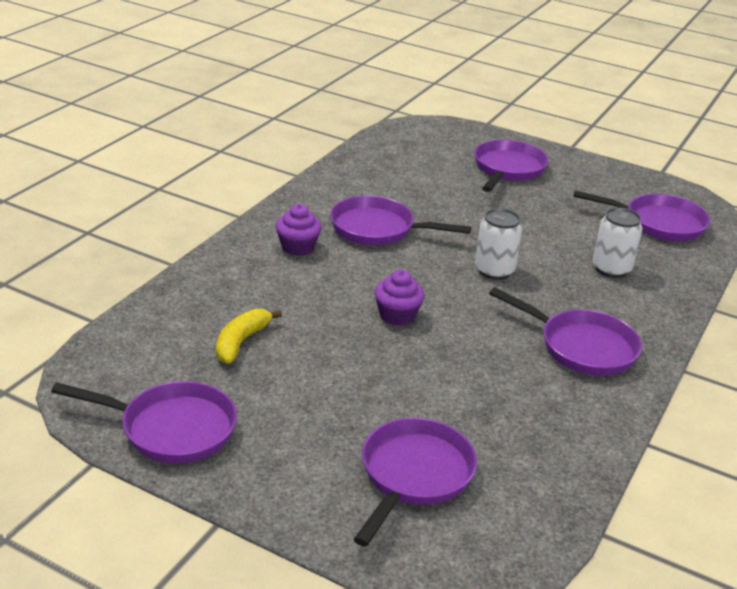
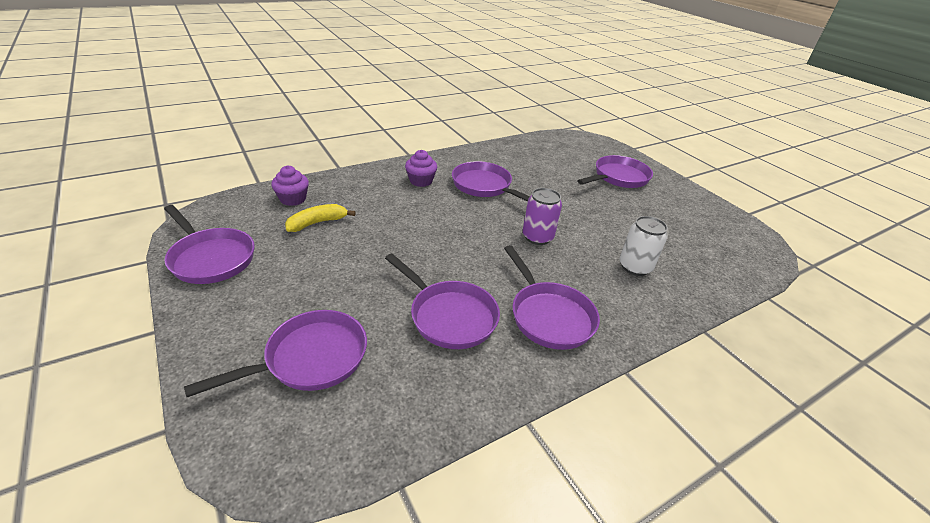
camera: 30 degrees right, 5 degrees up
(397, 315) = (434, 242): purple cupcake -> purple cupcake (293, 199)
(494, 271) = (537, 237): white can -> purple can
(659, 223) = (711, 248): purple pan -> purple pan (449, 316)

